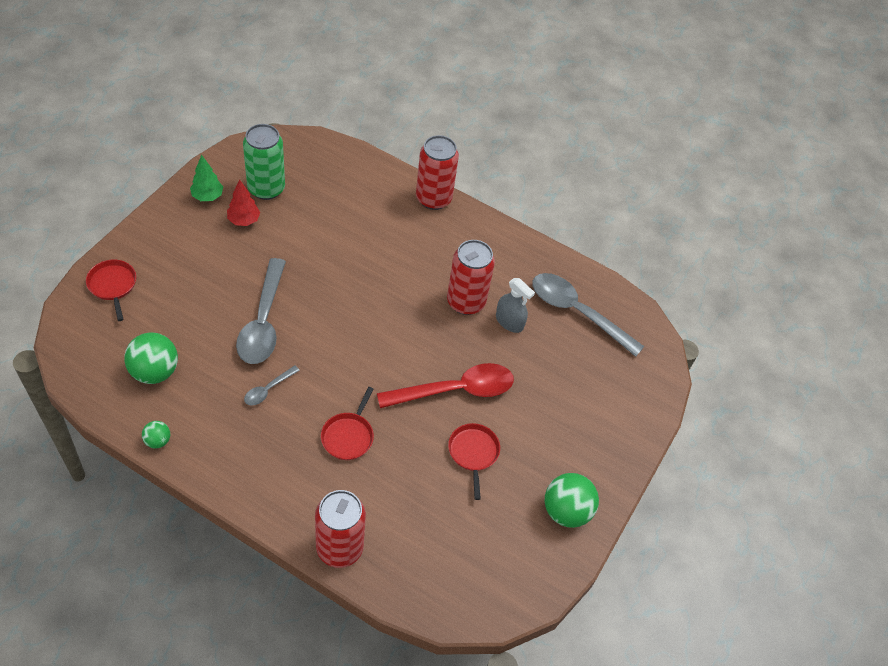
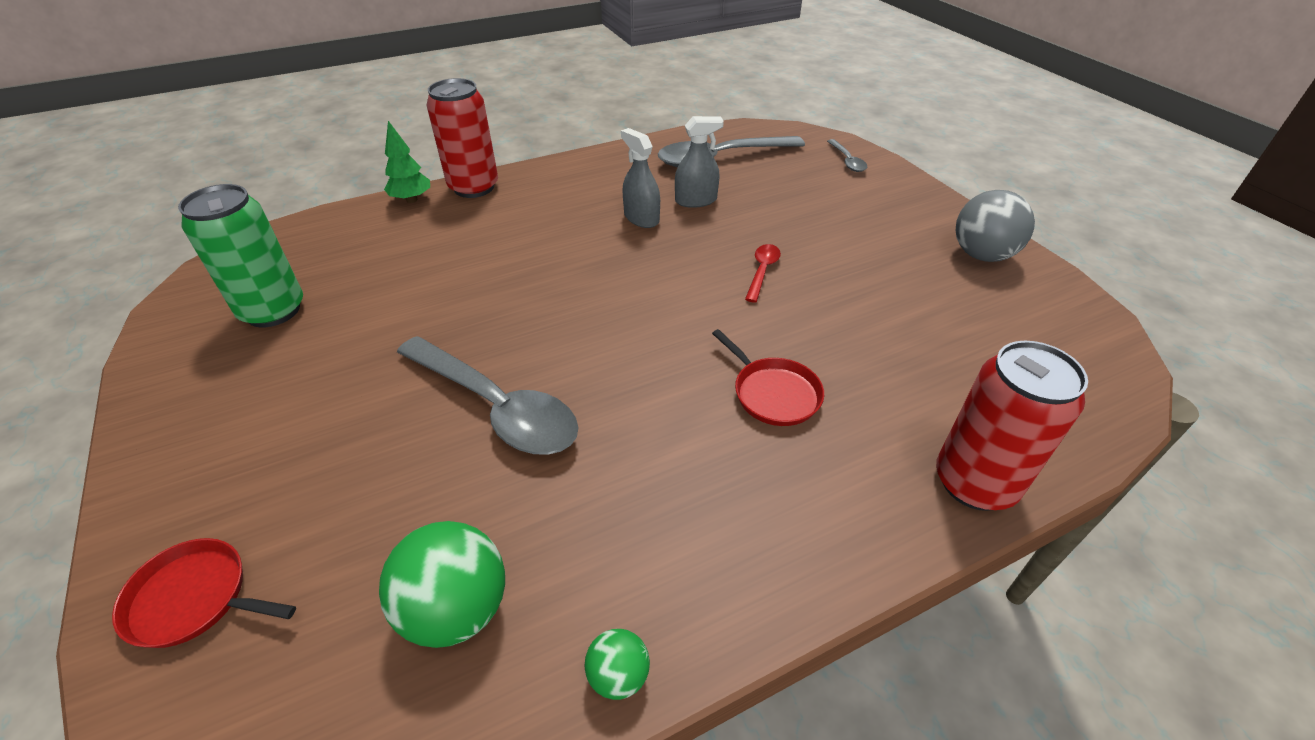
camera: 50 degrees left, 10 degrees down
(207, 196) = (197, 378): green tree -> green tree (412, 200)
(244, 221) = (295, 355): red tree -> none
(268, 389) = (626, 452): grey spoon -> grey spoon (847, 161)
(455, 390) = (762, 271): red spoon -> red spoon, size x0.47
(466, 302) = (641, 218): red can -> grey spray bottle
(473, 453) = (865, 291): red pan -> none
(566, 511) = (981, 255): green ball -> grey ball

